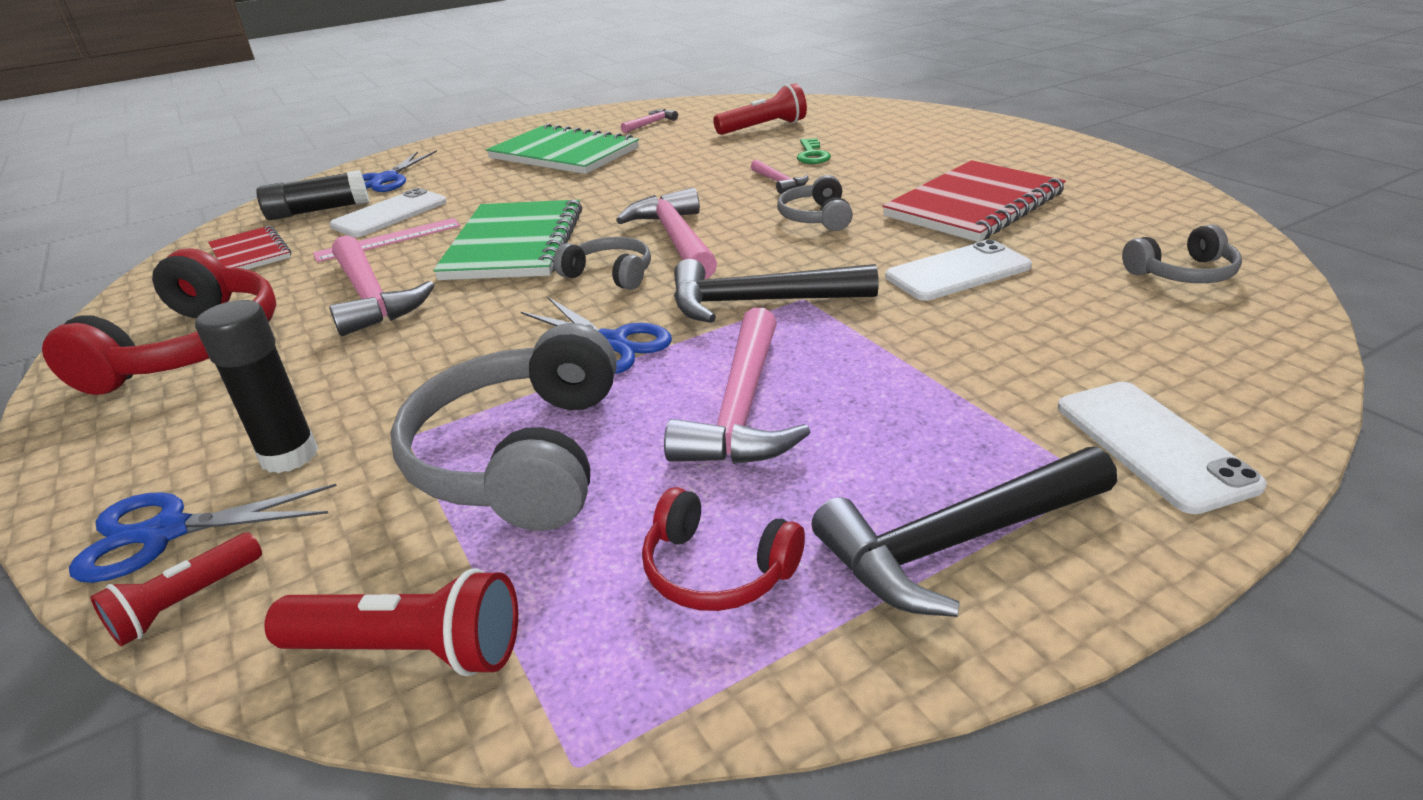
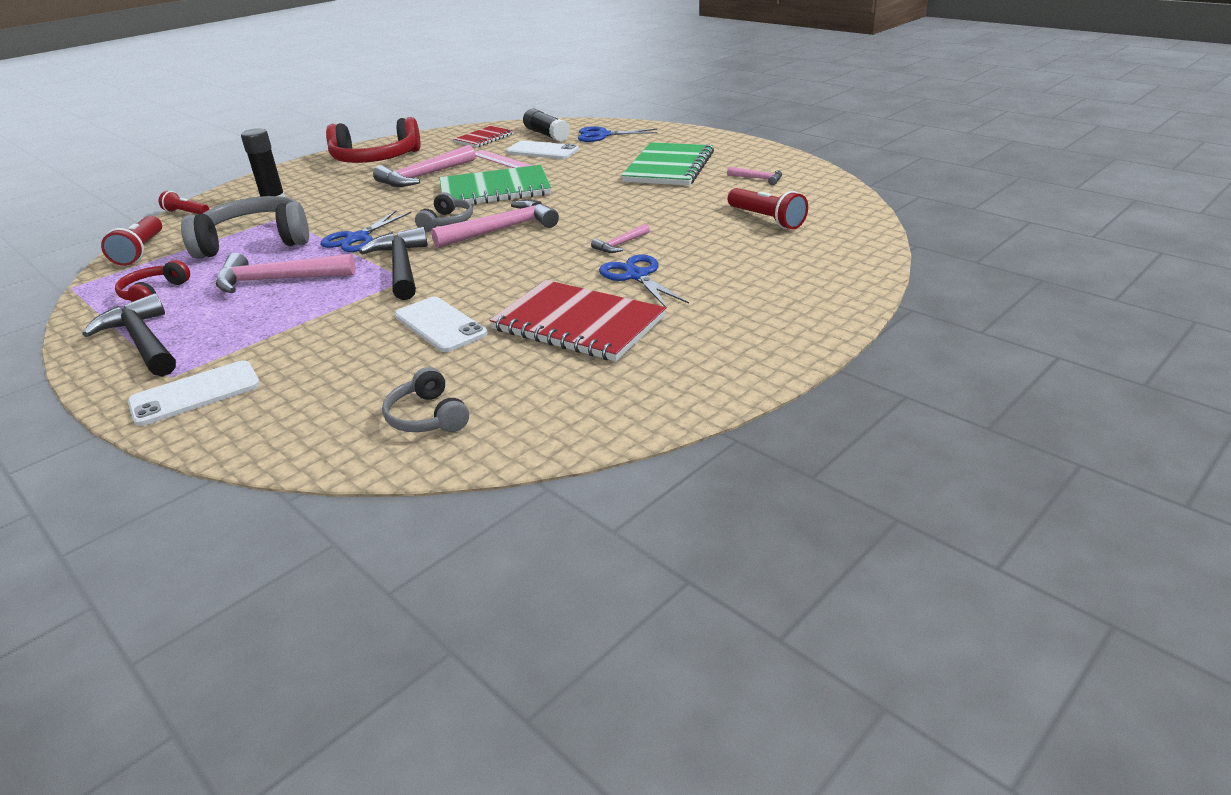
camera: 75 degrees right, 0 degrees up
(166, 532) = (229, 198): blue scissors -> blue scissors (637, 276)
(812, 155) = (694, 248): green key -> none
(816, 217) = (544, 266): grey headphones -> none

